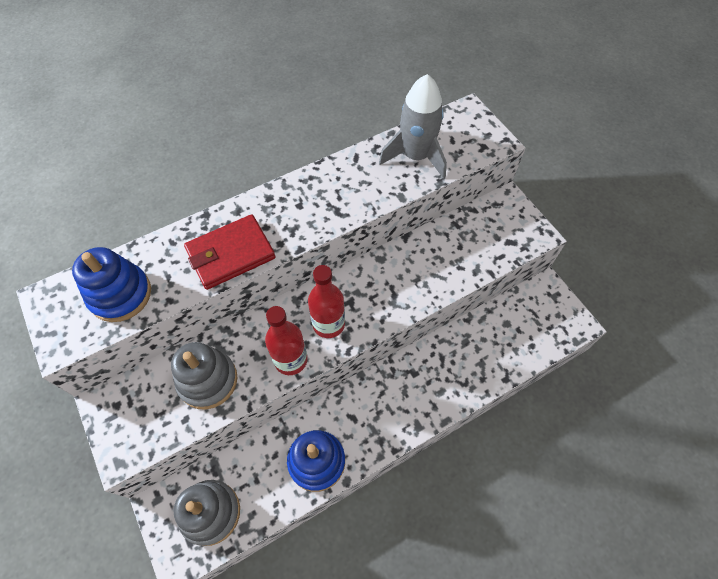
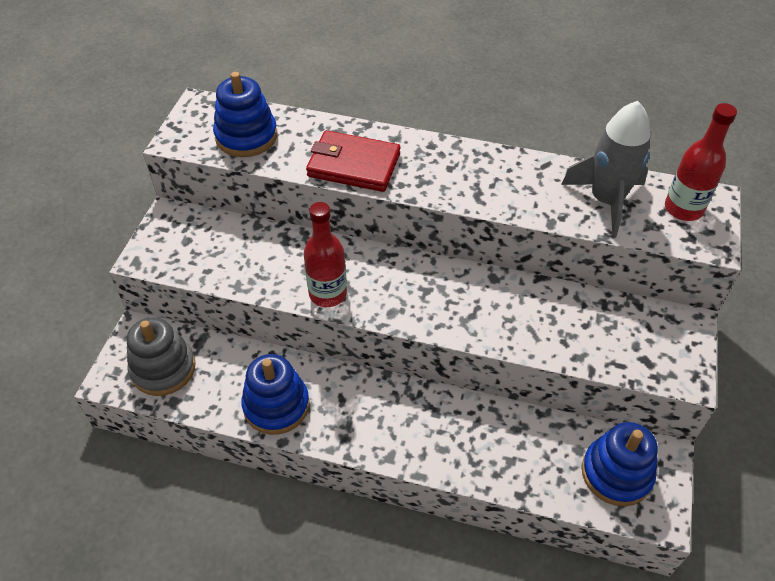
camera: 45 degrees right, 10 degrees down
(208, 380) = (251, 257): grey stacking toy -> none
(328, 324) = (388, 292): red bottle -> red bottle (683, 209)
(536, 319) = (616, 473): none -> blue stacking toy

